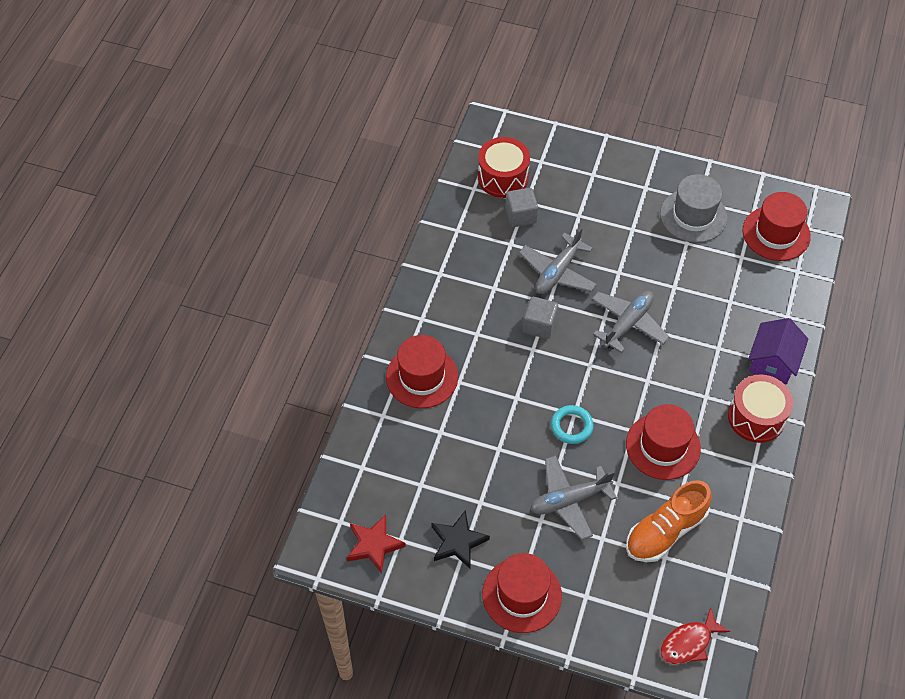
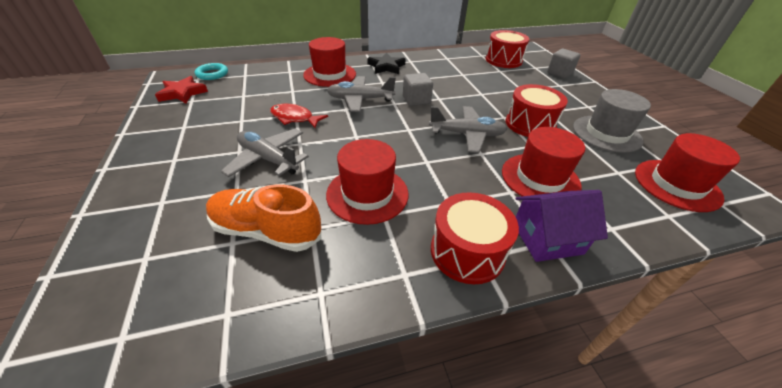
camera: 55 degrees right, 15 degrees down
(458, 542) = (199, 121): black star -> black star (386, 67)
(520, 215) = (487, 72): grey cube -> grey cube (559, 73)
(522, 595) = (153, 164): red hat -> red hat (540, 178)
(557, 272) = (467, 94): grey plane -> grey plane (360, 100)
(571, 426) = (343, 138): turquoise ring -> turquoise ring (212, 74)
(643, 261) = (530, 124): none -> red drum
(688, 643) = (105, 312): red fish -> red fish (294, 118)

